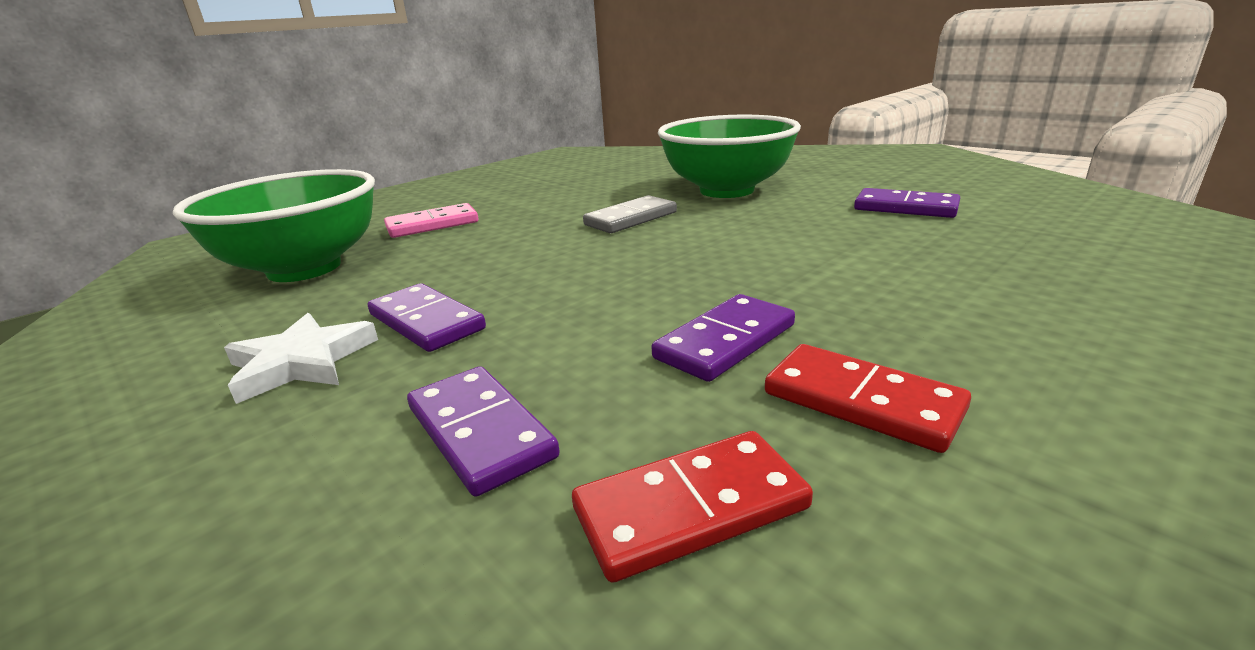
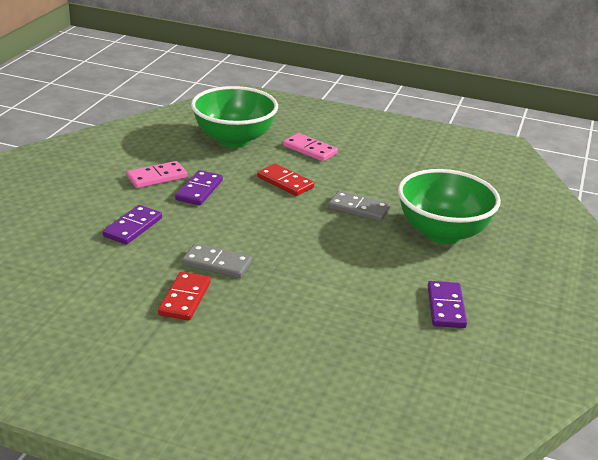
camera: 60 degrees right, 5 degrees up
(302, 362) = (157, 177): white star -> pink domino
(690, 508) = (113, 272): red domino -> red domino (285, 182)
(725, 342) = (217, 264): purple domino -> grey domino

